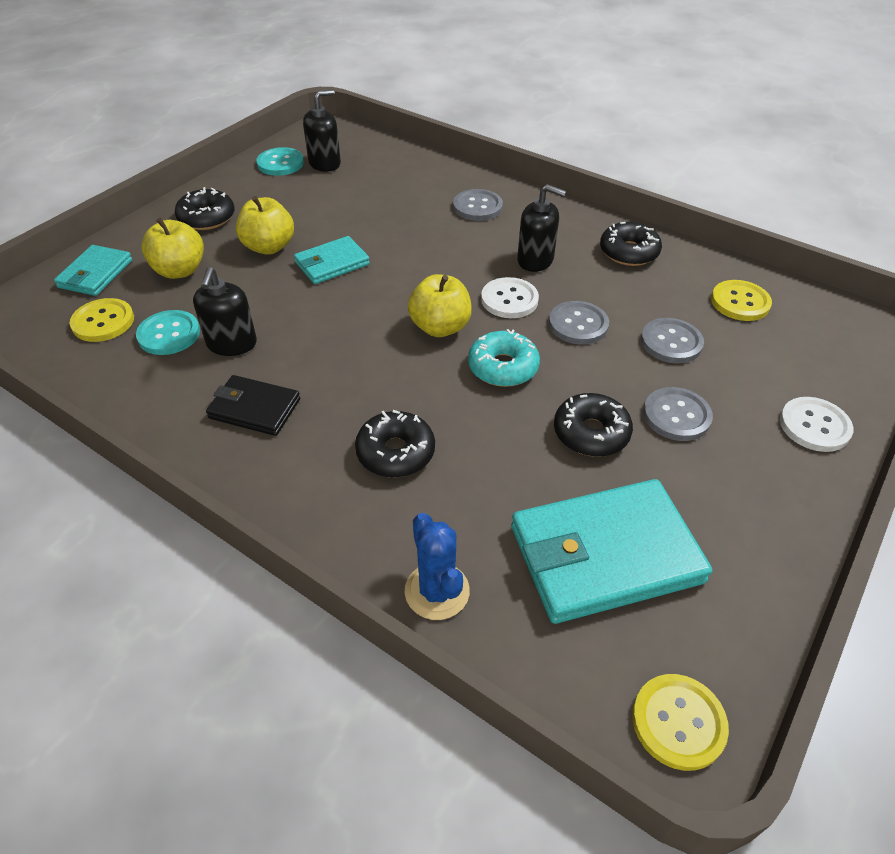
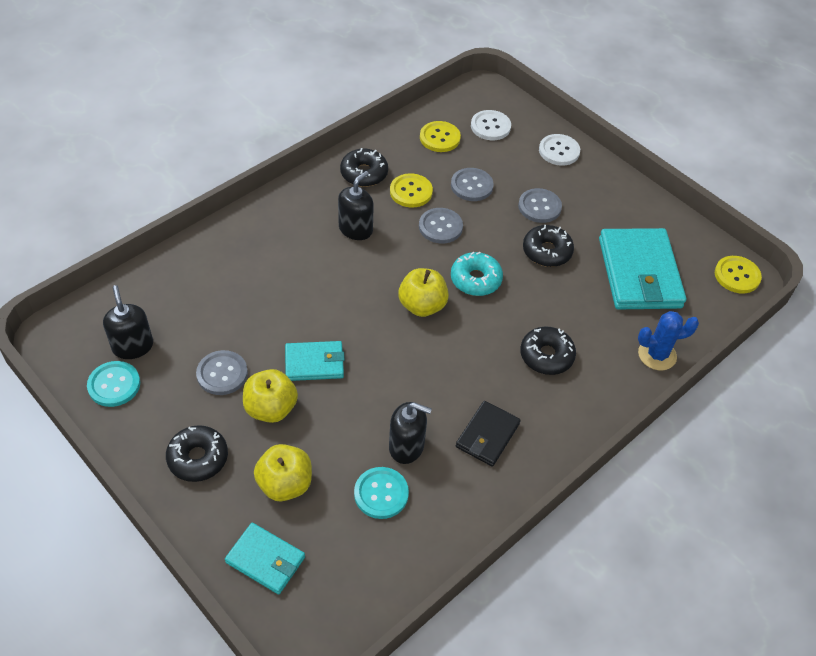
camera: 80 degrees left, 5 degrees up
(103, 322) = (348, 548): yellow button -> yellow button (411, 192)
(332, 263) = (314, 363): turquoise wallet -> turquoise wallet turned 75 degrees counterclockwise
(477, 207) = (264, 246): grey button -> grey button (222, 374)
(509, 300) = (401, 257): white button -> white button (490, 126)

